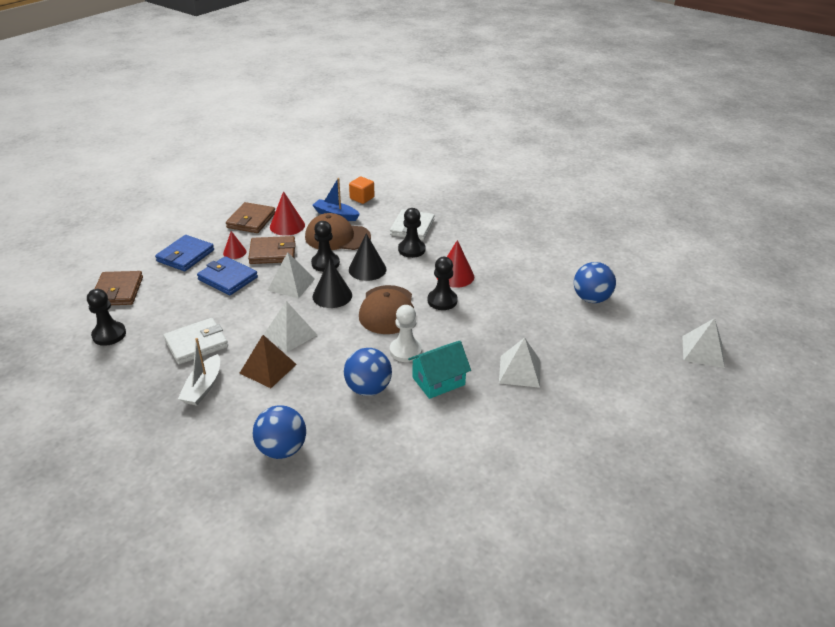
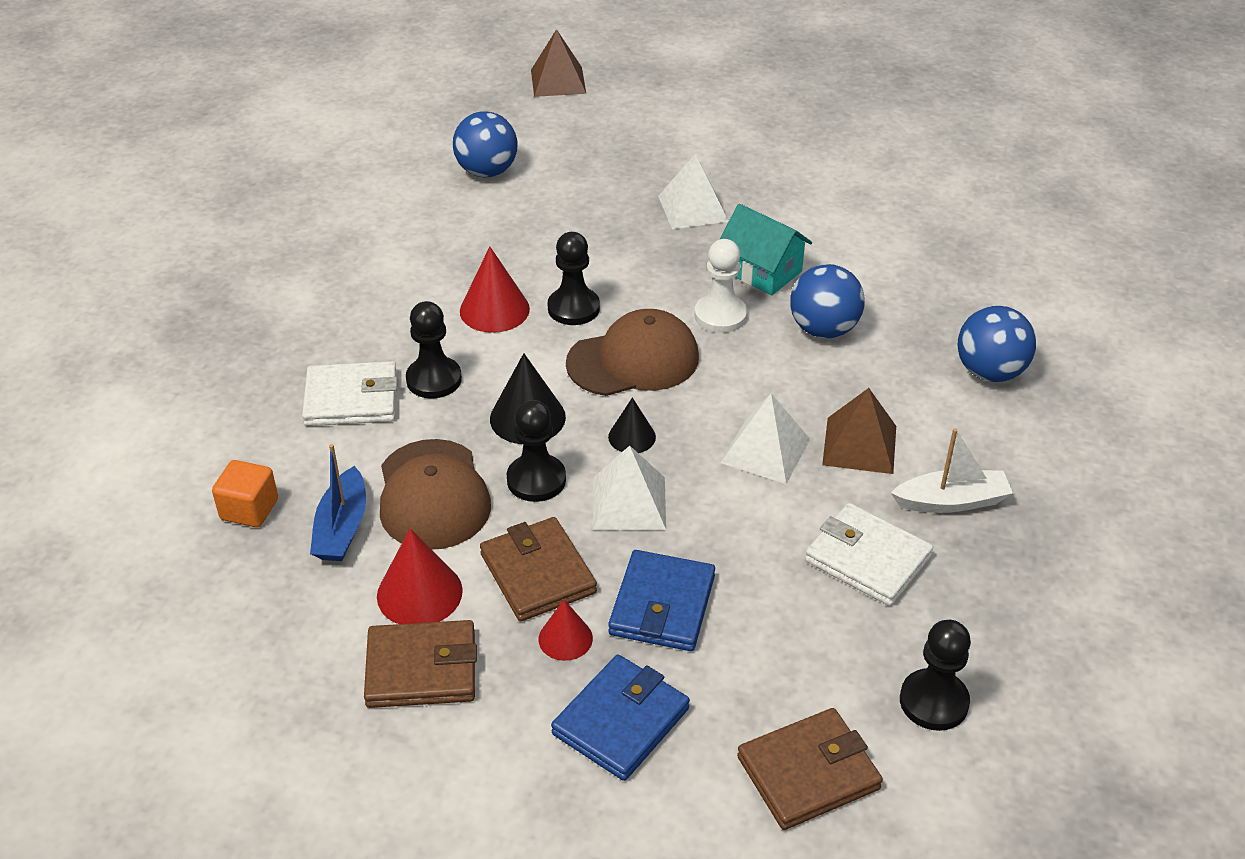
camera: 110 degrees left, 5 degrees up
(185, 256) = (621, 721): blue wallet -> blue wallet turned 60 degrees counterclockwise
(332, 295) = (632, 437): black cone -> black cone, size x0.62
(702, 351) = (558, 81): white pyramid -> brown pyramid

